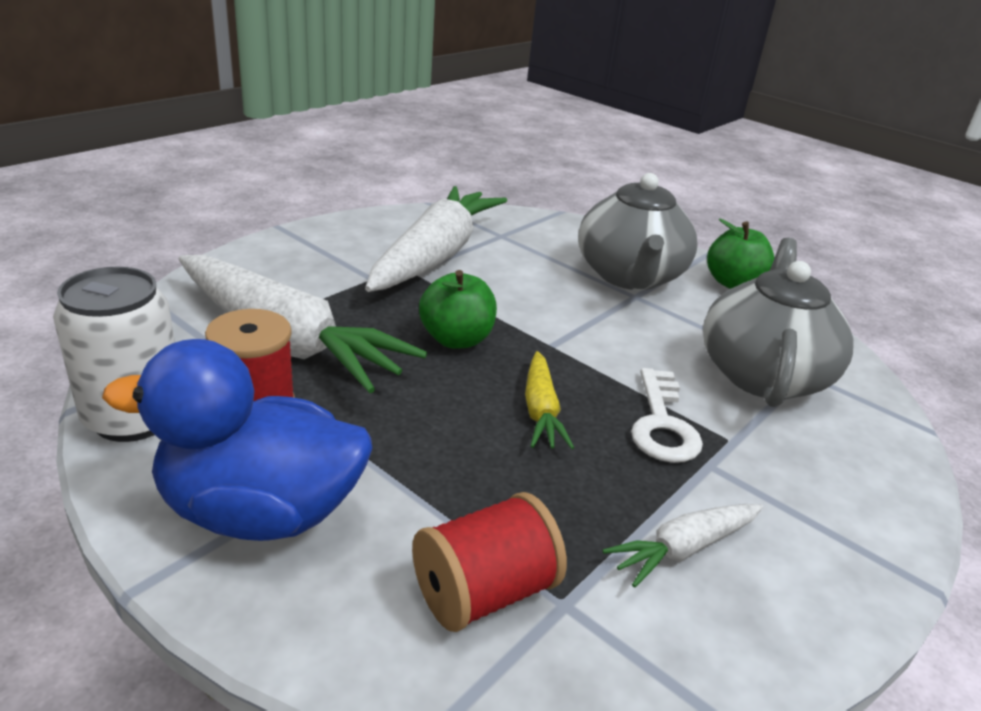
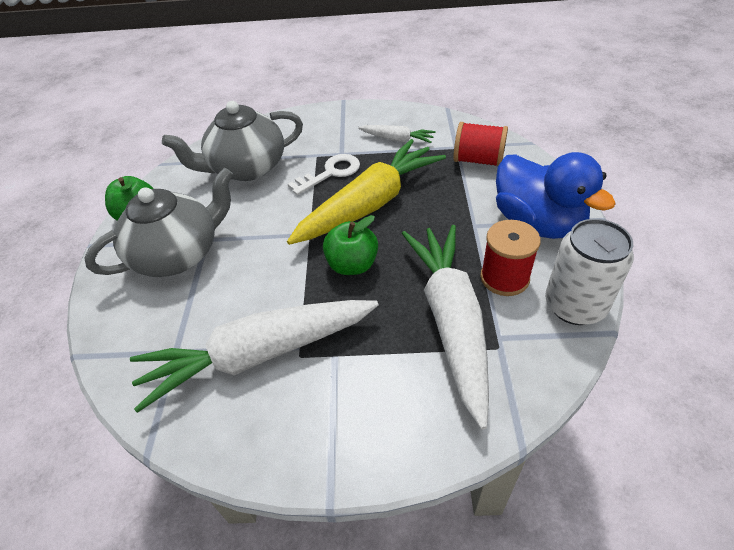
camera: 125 degrees left, 15 degrees up
(541, 411) = (370, 204): yellow carrot -> yellow carrot, size x2.15

